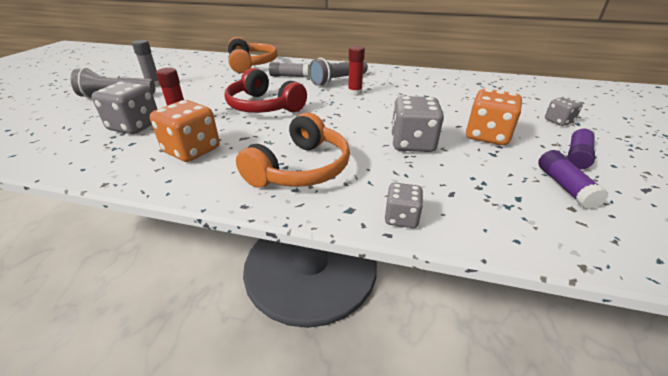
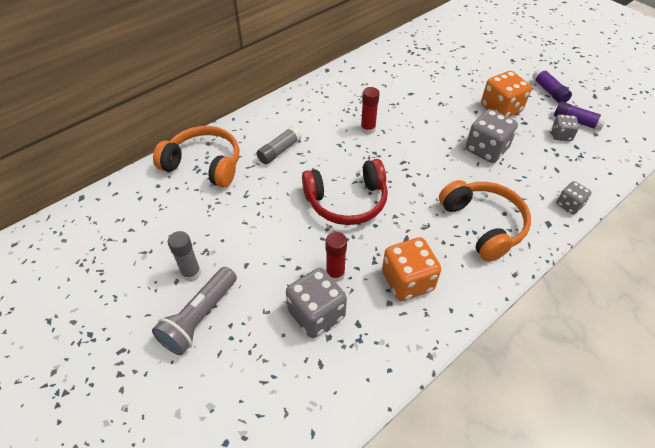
camera: 55 degrees left, 15 degrees up
(338, 80) = (326, 124): grey flashlight -> none
(558, 121) = (504, 65): grey dice -> grey dice (561, 135)

